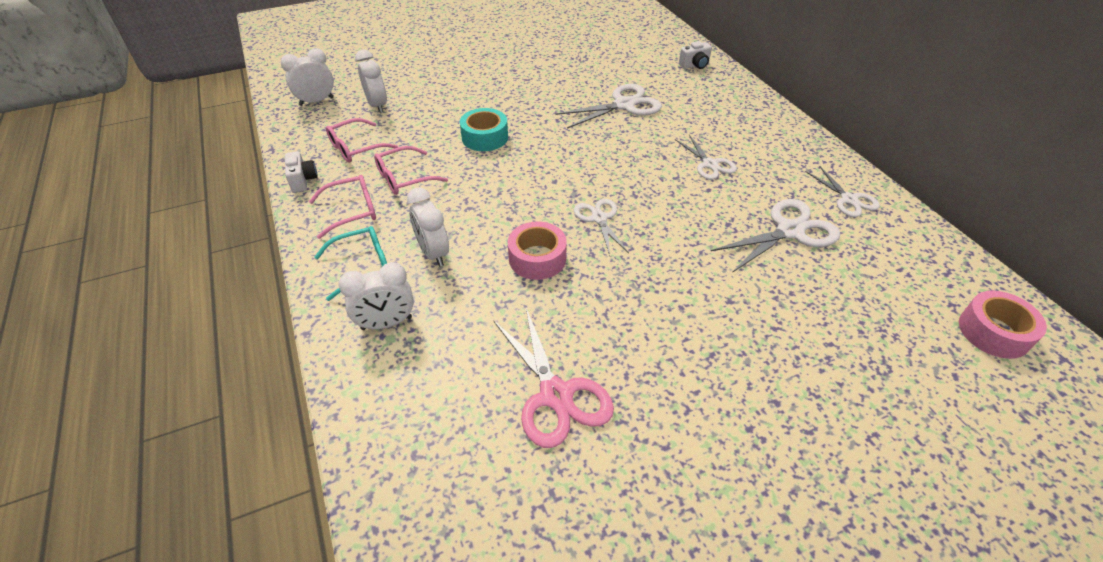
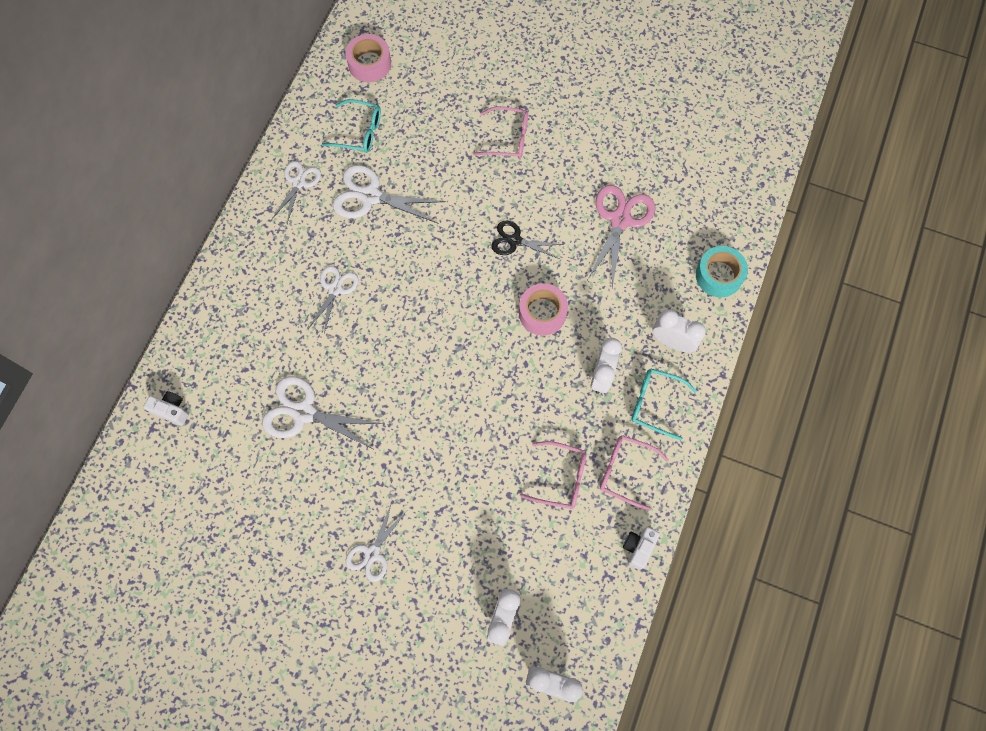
camera: 135 degrees left, 25 degrees up
(356, 148) = (568, 559): pink glasses -> pink glasses (508, 138)
(485, 137) = (456, 475): turquoise tape -> turquoise tape (719, 275)
(599, 218) = (469, 310): white scissors -> white scissors (372, 553)
(632, 292) = (515, 241): none -> black scissors
(884, 268) = (359, 132): none -> turquoise glasses

